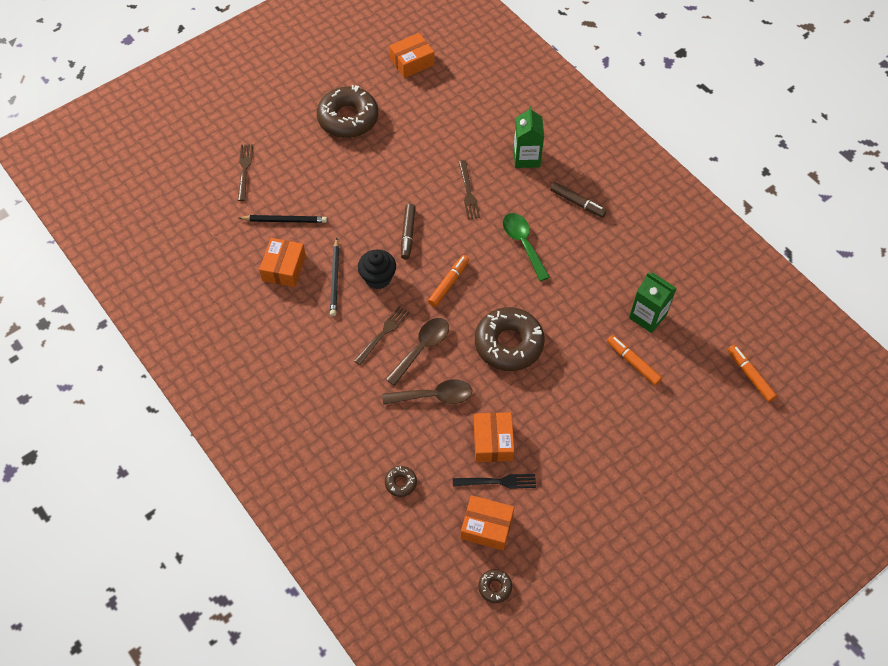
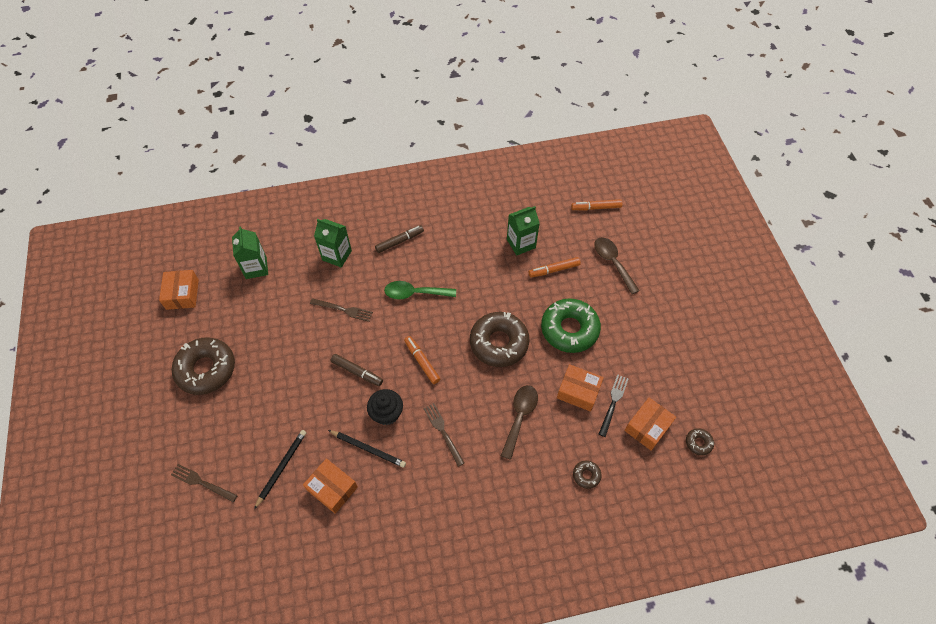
camera: 65 degrees left, 0 degrees up
(422, 348) = (472, 407): brown spoon -> brown spoon (613, 263)
(472, 101) = (256, 268): none -> green carton
(564, 406) = (569, 329): none -> green donut

